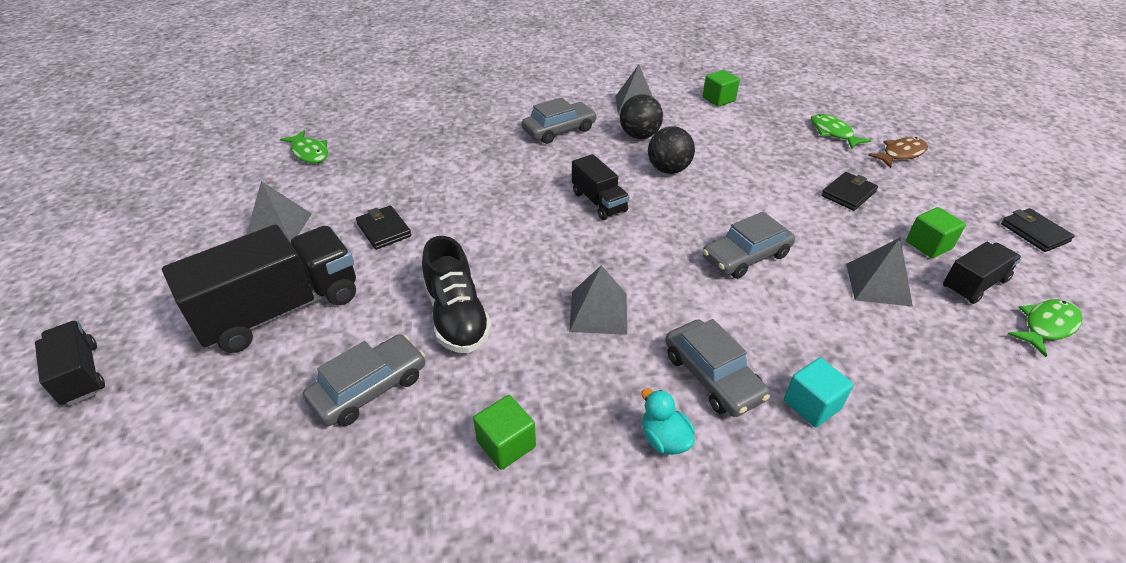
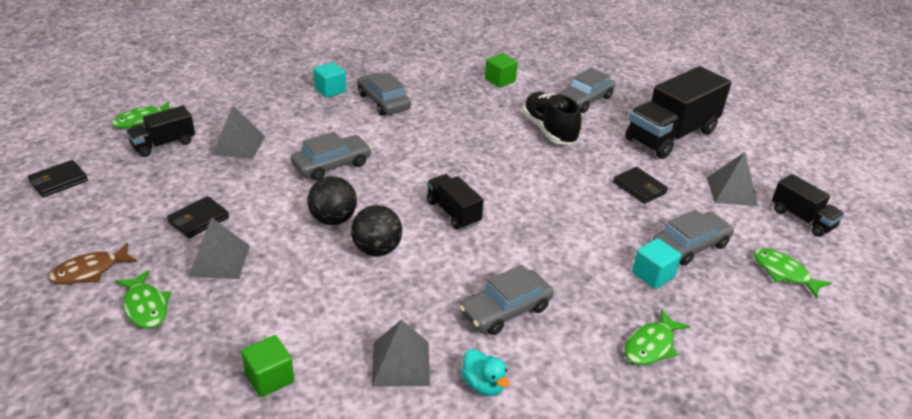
camera: 175 degrees right, 5 degrees down
(80, 374) = (756, 108): black truck -> black truck (802, 219)
(375, 173) = (690, 246): none -> grey car
(427, 151) = (653, 275): none -> turquoise cube
(458, 112) = (651, 345): none -> green fish
(598, 312) = (452, 131): grey pyramid -> grey pyramid (219, 260)
(639, 135) = (402, 301): black ball -> black ball (333, 219)
(664, 439) = (417, 80): turquoise duck -> turquoise duck (483, 385)
(928, 245) = (168, 172): green cube -> none
(1034, 233) = (59, 181): black wallet -> black wallet turned 75 degrees clockwise

